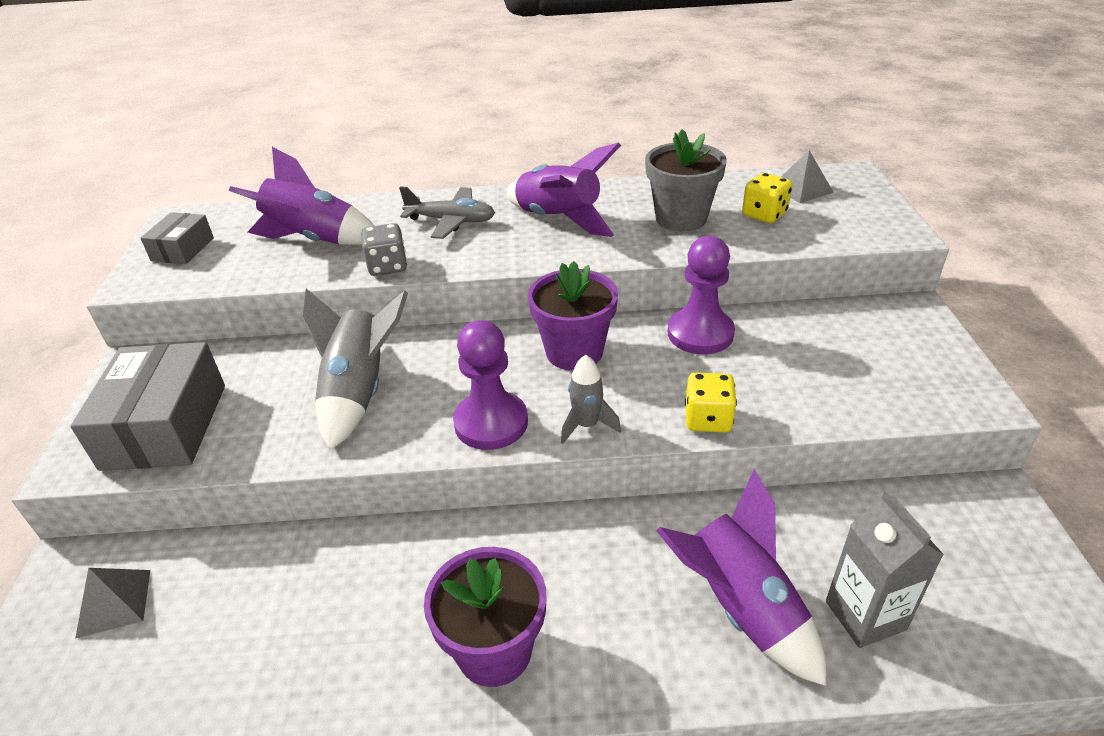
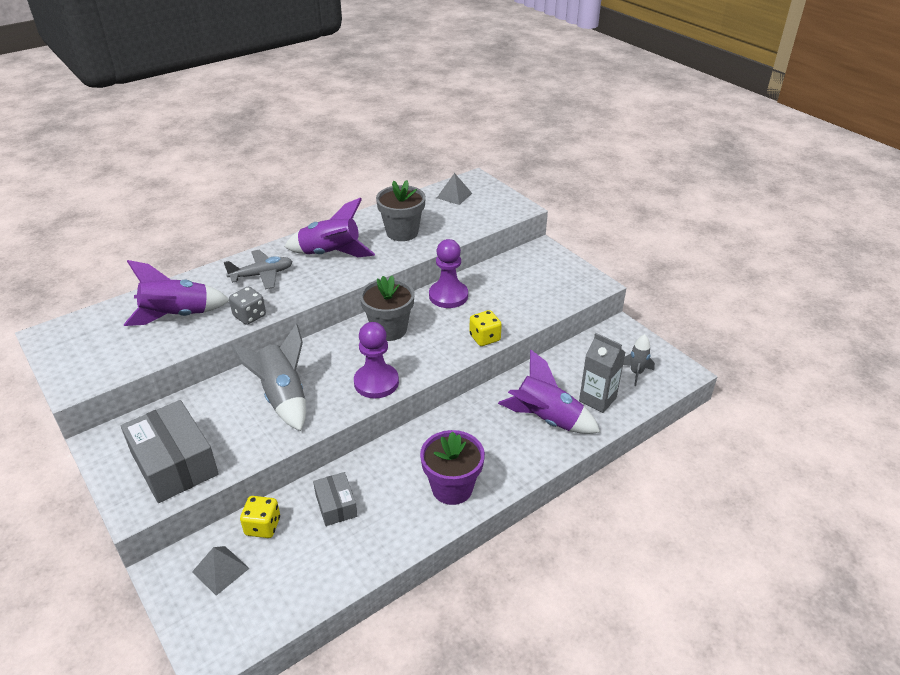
camera: 35 degrees left, 0 degrees up
(182, 249) = (81, 353): grey box -> grey box (336, 505)
(574, 352) = (389, 329): purple flower pot -> grey flower pot
(586, 425) = (428, 364): grey rocket -> grey rocket (636, 373)
(764, 214) = (445, 217): yellow dice -> yellow dice (263, 526)

